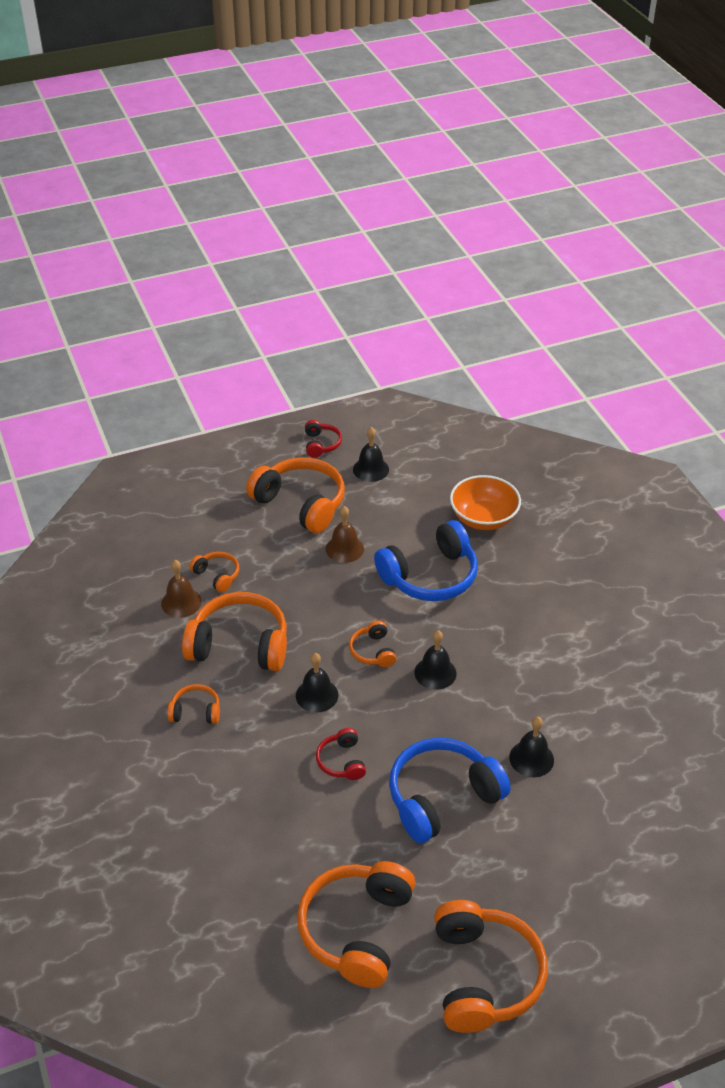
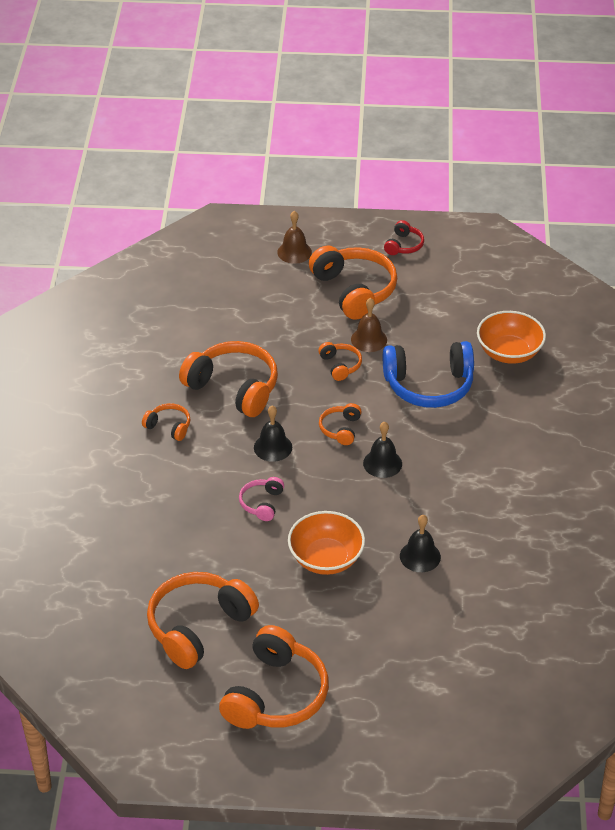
camera: 25 degrees right, 0 degrees up
(181, 602) = (206, 339): brown bell -> brown bell (294, 252)
(217, 575) = (248, 327): orange headphones -> orange headphones (340, 365)
(341, 761) = (262, 503): red headphones -> pink headphones
(371, 469) = (434, 280): black bell -> none
(442, 797) = (326, 558): blue headphones -> orange bowl

